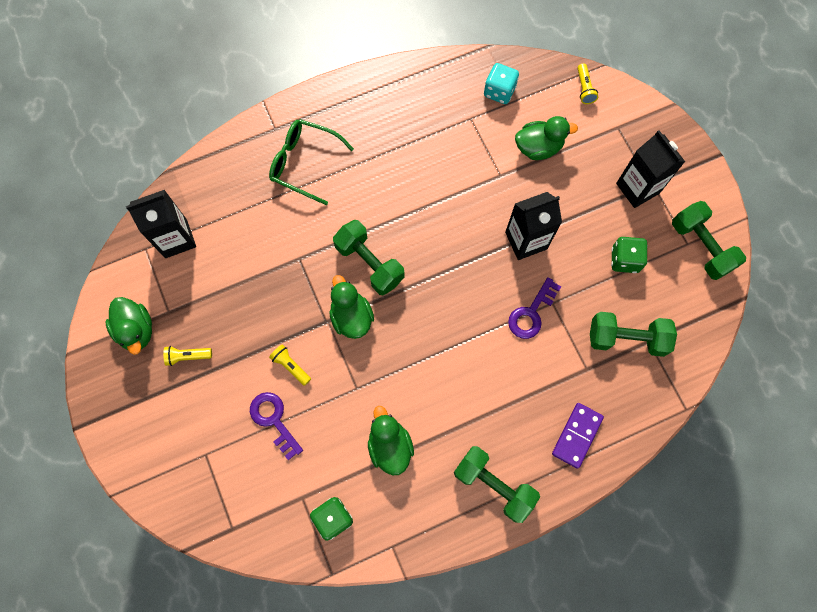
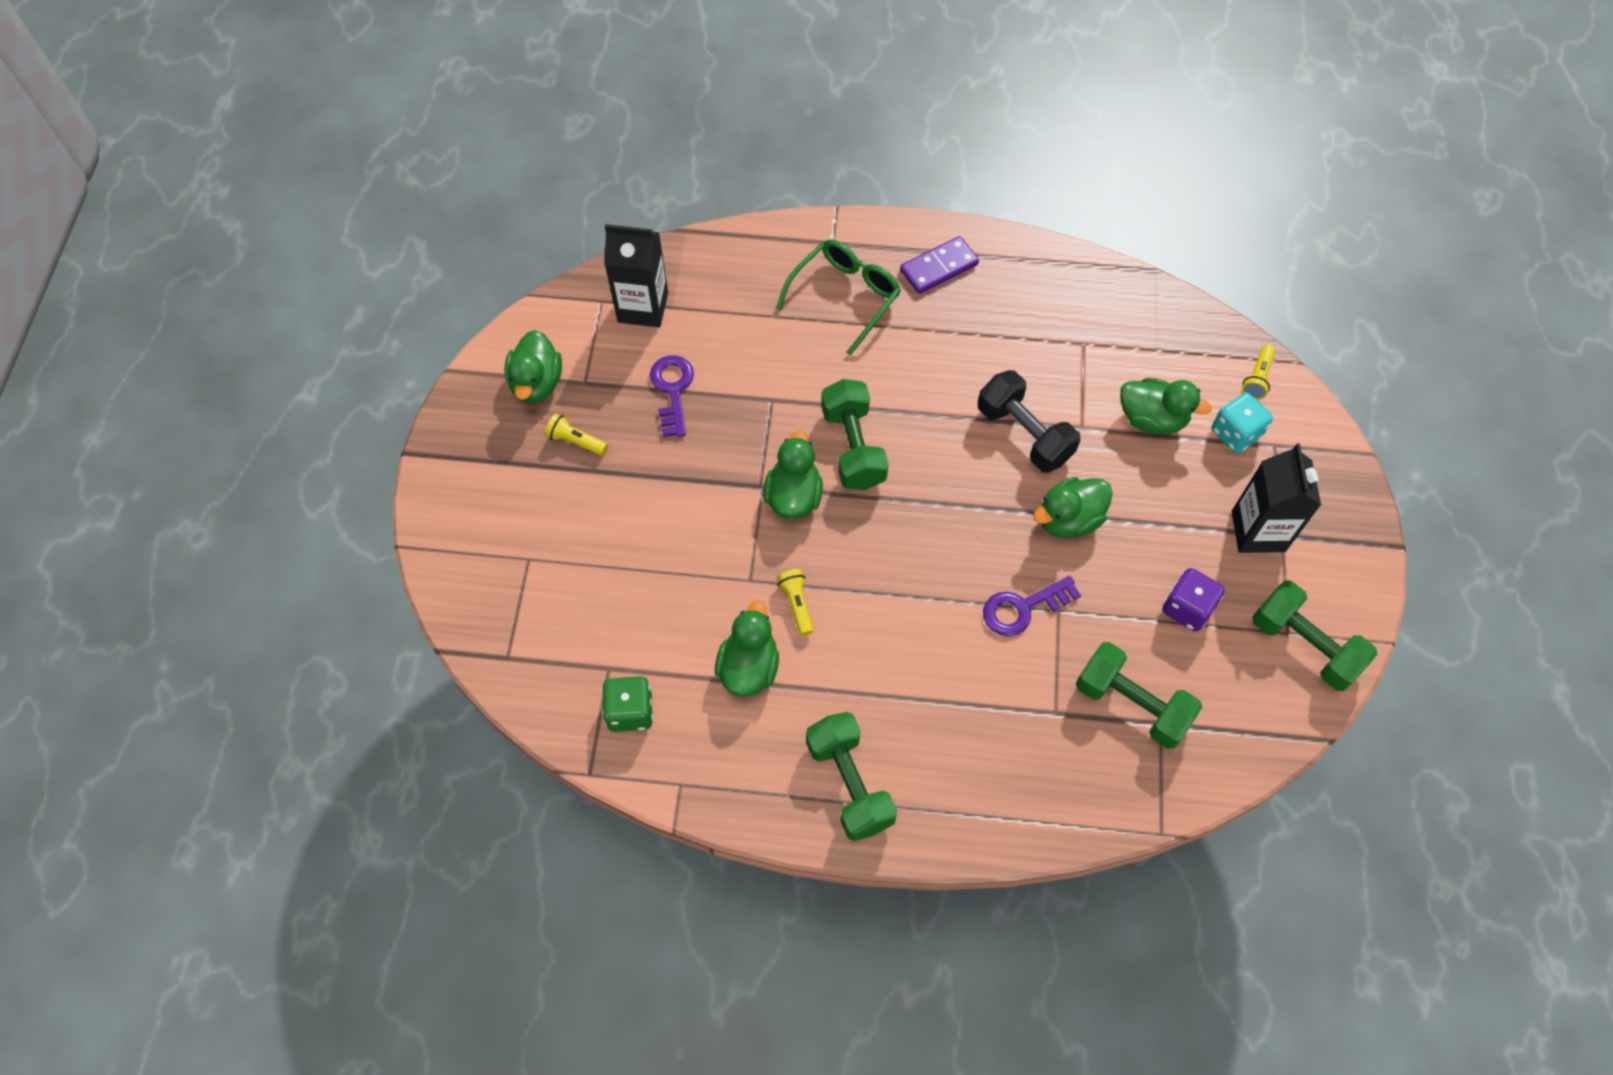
camera: 30 degrees right, 10 degrees down
(274, 420) = (630, 563): purple key -> purple key (673, 390)
(291, 366) = (687, 514): yellow flashlight -> yellow flashlight (797, 604)
(305, 163) = (844, 298): green glasses -> green glasses turned 75 degrees clockwise
(468, 198) = (1024, 434): none -> black dumbbell
(499, 91) = (1140, 330): turquoise dice -> turquoise dice (1235, 433)
(526, 240) = (1068, 519): black carton -> green duck
(577, 435) = (993, 785): purple domino -> purple domino (939, 267)
(624, 260) = (1187, 608): green dice -> purple dice
(700, 246) = (1304, 645): green dumbbell -> green dumbbell turned 45 degrees counterclockwise

